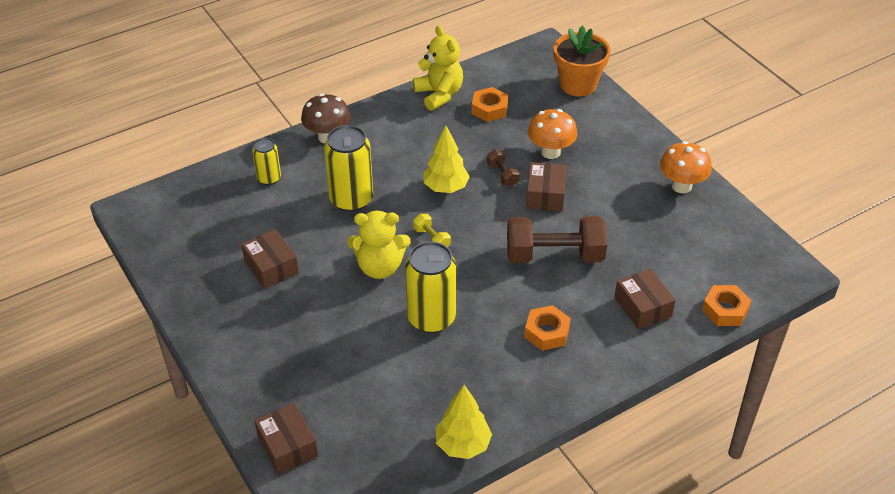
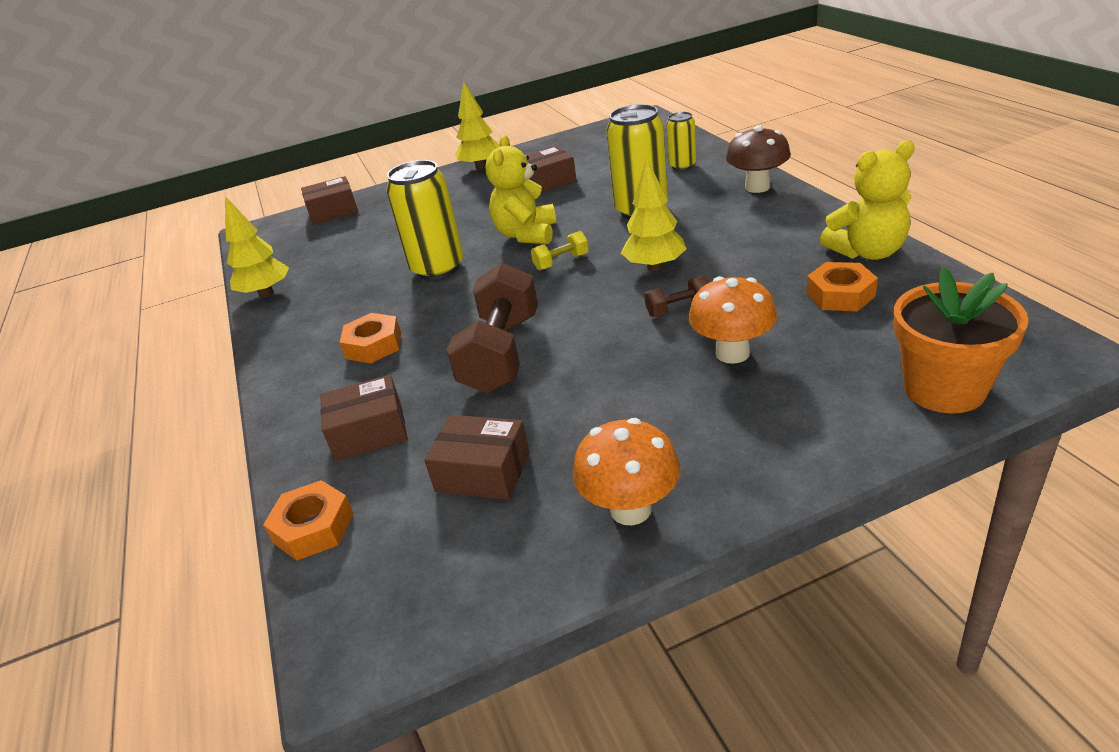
camera: 105 degrees right, 10 degrees down
(209, 329) = (481, 167): none -> yellow tree
(545, 195) = (629, 347): brown box -> brown box (483, 472)

